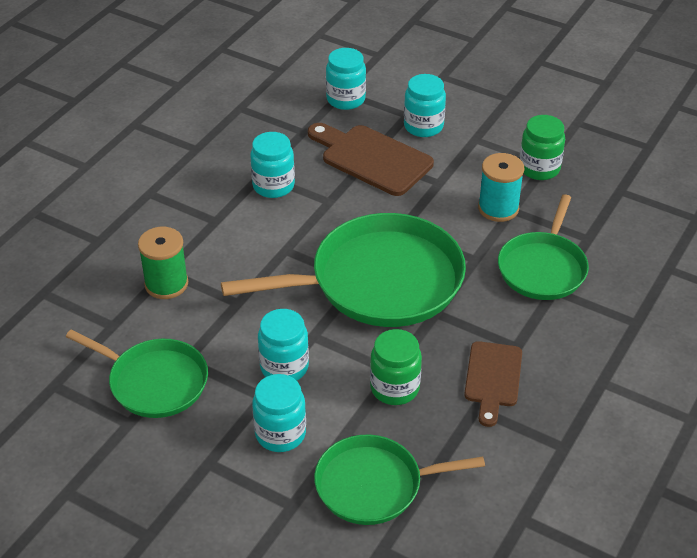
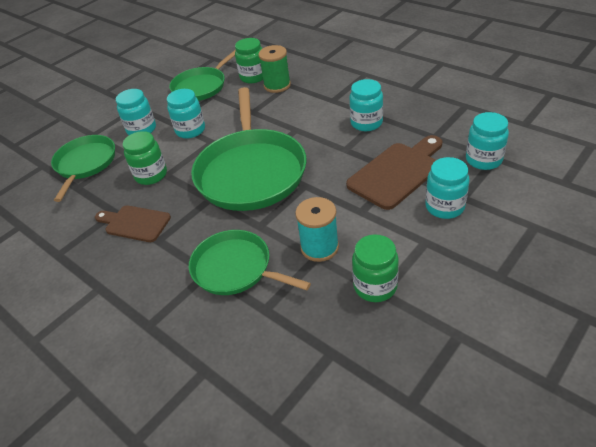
camera: 105 degrees right, 0 degrees up
(134, 317) = (253, 77): none -> green jar

